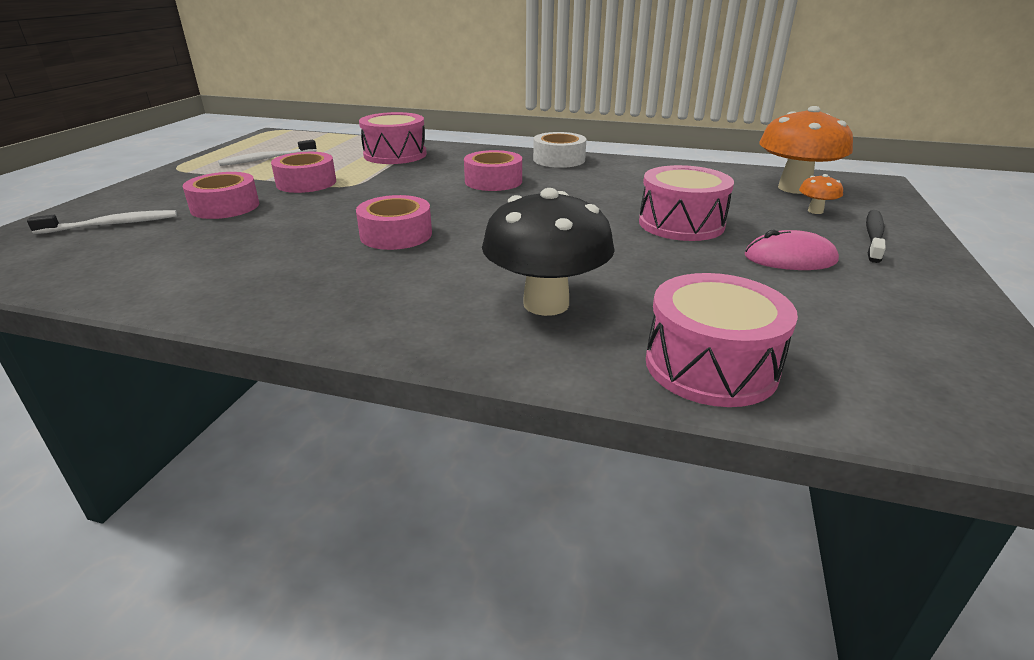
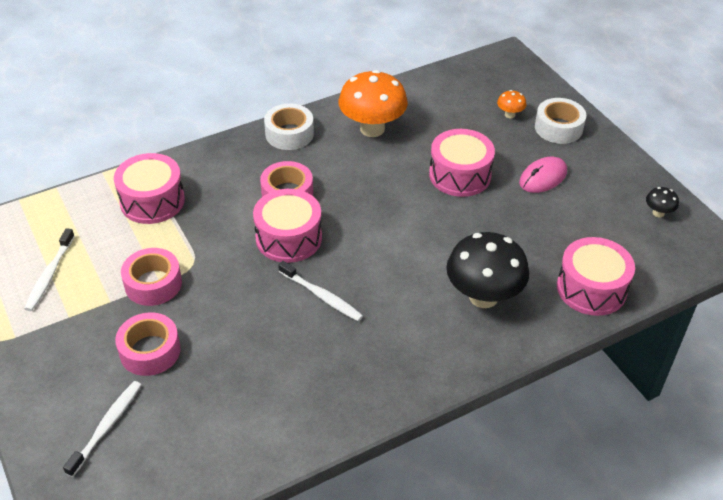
camera: 45 degrees left, 15 degrees up
(396, 235) = (322, 296): pink tape -> white toothbrush
(444, 199) = (289, 238): none -> pink drum
(794, 188) = (474, 90): orange mushroom -> orange mushroom (372, 129)
(873, 236) = (558, 128): black toothbrush -> white tape
(954, 351) = (658, 213): none -> black mushroom

